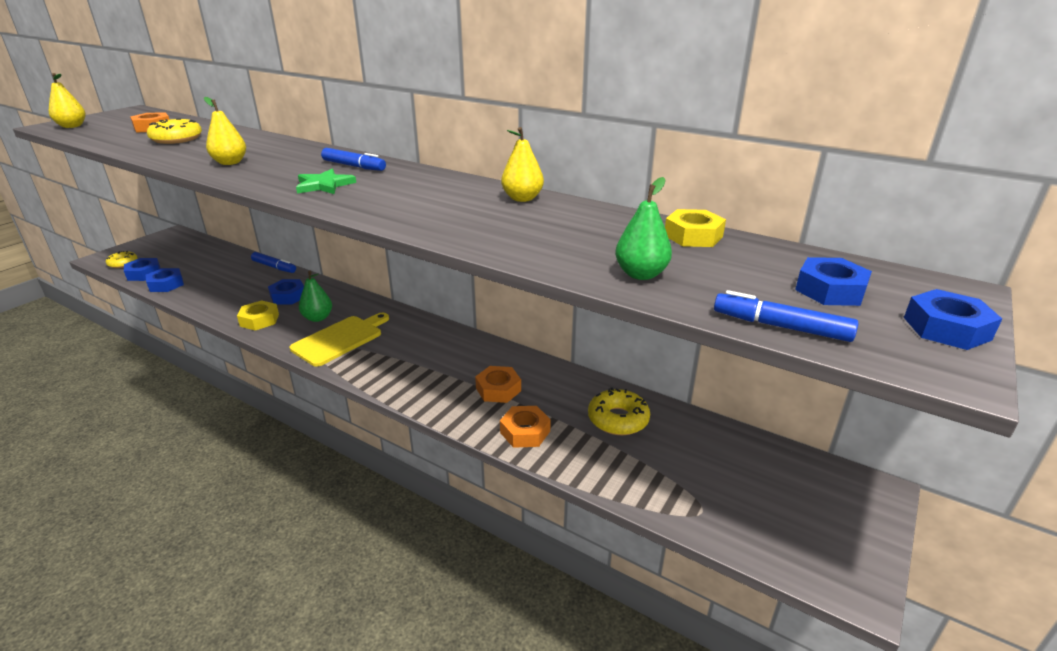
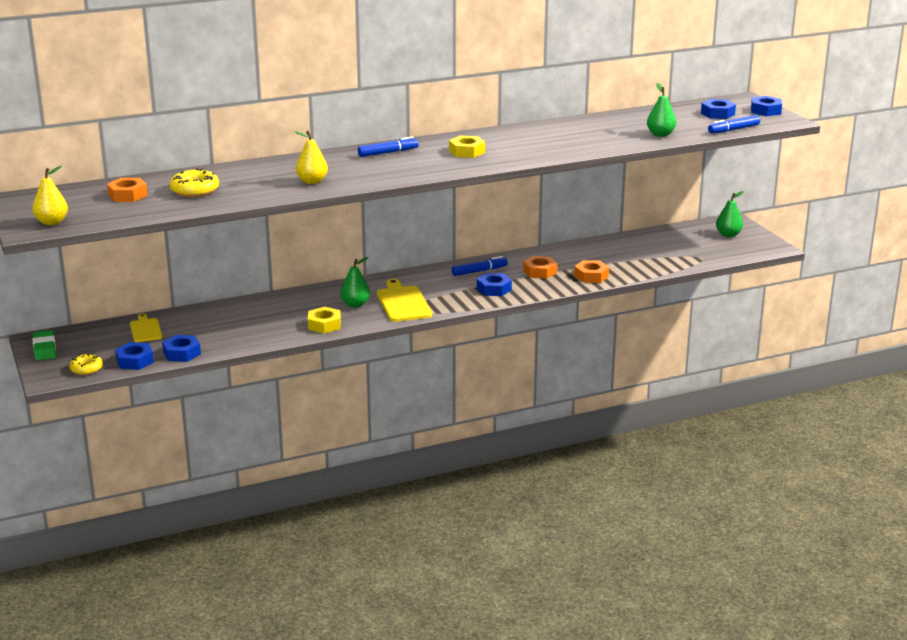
camera: 55 degrees left, 5 degrees down
(157, 240) = (44, 348): none -> green eraser
(208, 258) = (145, 329): none -> yellow cutting board
(274, 267) = (221, 305): blue marker -> blue marker (479, 271)
(288, 296) = (296, 309): blue nut -> blue nut (494, 289)
(324, 185) = (419, 165): green star -> none
(522, 198) = (527, 130): yellow pear -> none
(618, 419) = (611, 252): yellow donut -> none
(693, 236) = (634, 115): yellow nut -> yellow nut (467, 152)
(821, 507) = (728, 235): none -> green pear

